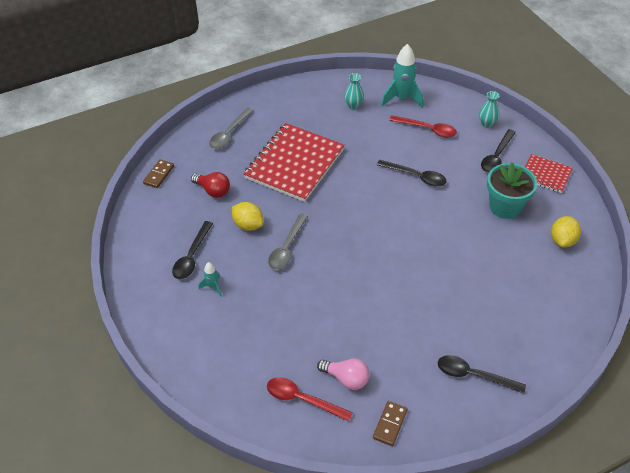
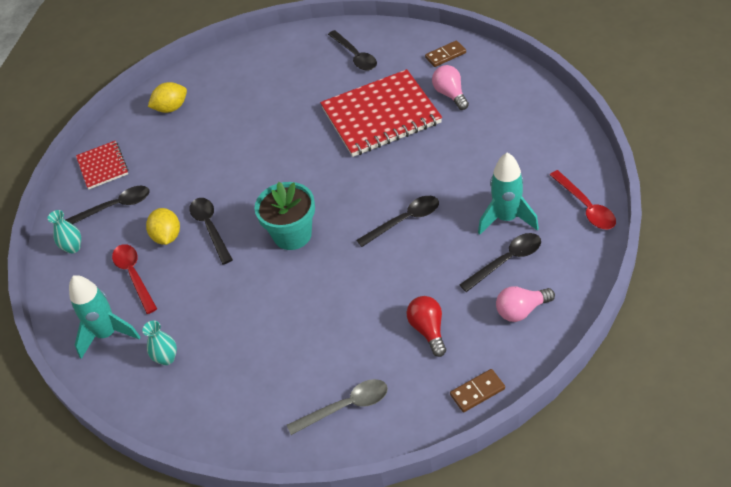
camera: 135 degrees left, 0 degrees up
(160, 230) = (521, 310): none -> pink light bulb
(213, 287) = (506, 218): turquoise rocket -> turquoise rocket, size x2.00
(248, 225) = (422, 265): yellow lemon -> yellow lemon (167, 236)
(287, 248) = (404, 220): grey spoon -> black spoon
(294, 164) = (311, 314): red notebook -> red notebook (381, 116)
(302, 399) = (497, 96): red spoon -> red spoon (586, 207)
(505, 206) = (174, 157): turquoise flower pot -> turquoise flower pot (292, 235)

